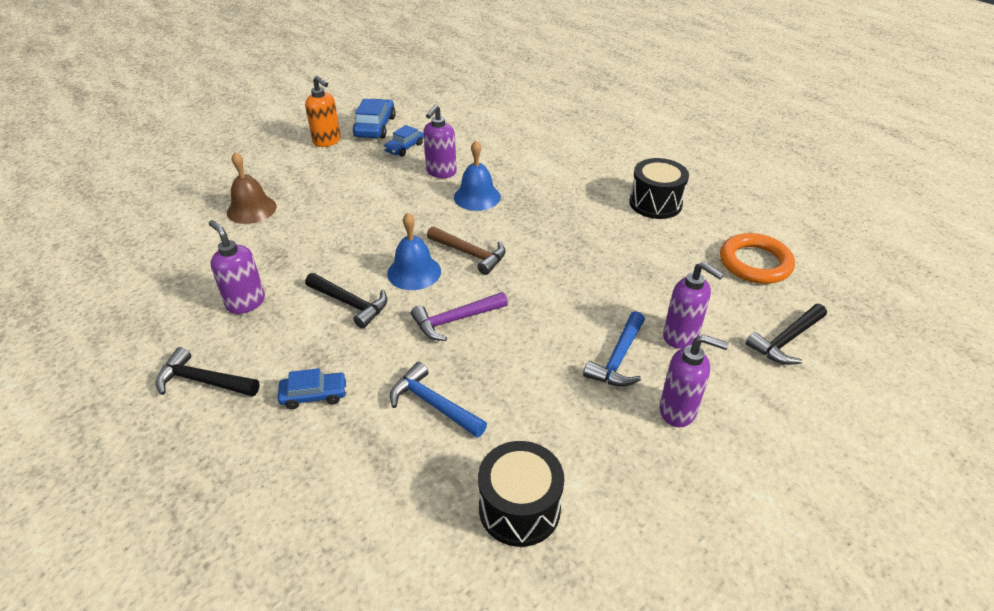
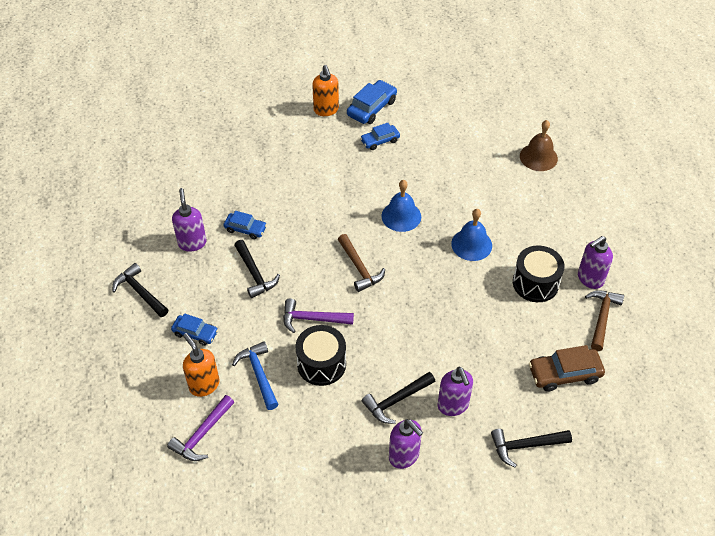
camera: 30 degrees right, 10 degrees up
(251, 209) = (237, 160): brown bell -> brown bell (538, 157)
(307, 266) = (245, 229): none -> blue car
(367, 449) = (204, 385): none -> orange soap dispenser
(407, 511) = (202, 434): none -> purple hammer
(414, 272) = (311, 266): blue bell -> blue bell (471, 244)
(441, 172) = (391, 179): purple soap dispenser -> purple soap dispenser (590, 279)
(519, 508) = (262, 465): black drum -> black drum (321, 364)
(618, 358) = (396, 400): blue hammer -> black hammer
(739, 207) = (602, 318): none -> brown hammer
(755, 263) = (564, 374): orange ring -> brown car

